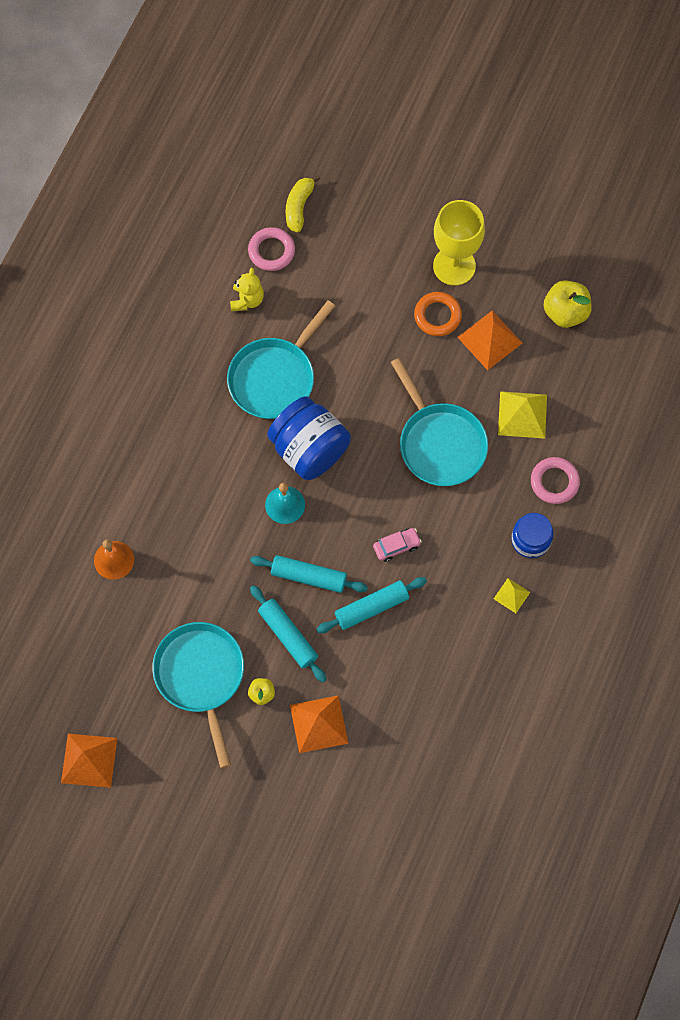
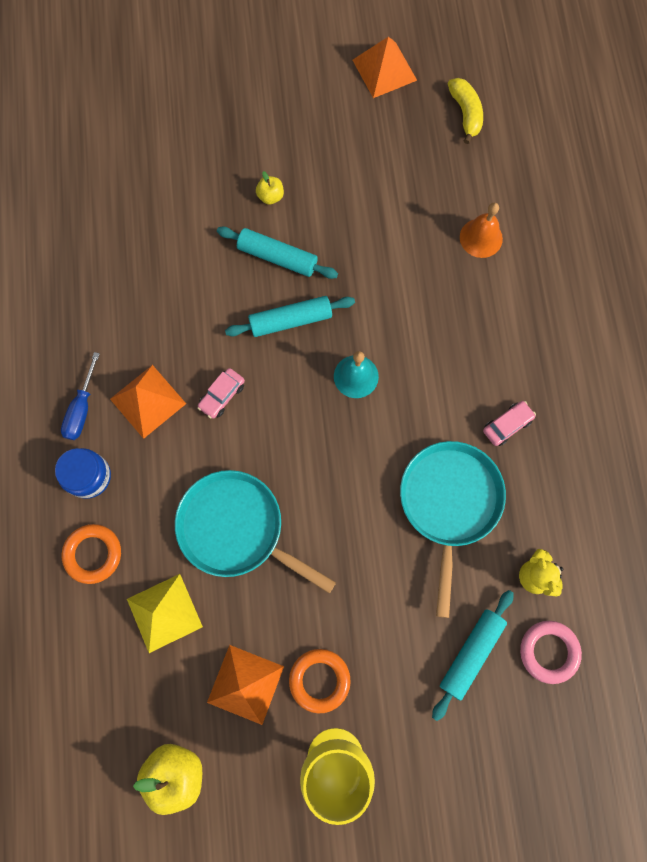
camera: 150 degrees right, 5 degrees up
(196, 407) = (507, 425): none -> pink car
(201, 676) = (334, 182): turquoise pan -> none
(299, 207) = (555, 728): yellow banana -> yellow banana (465, 113)
(309, 449) = (366, 445): blue jar -> none
(319, 724) = (204, 198): orange pyramid -> orange pyramid (147, 401)
(371, 608) = (213, 324): turquoise rolling pin -> turquoise rolling pin (470, 653)
(511, 595) = (81, 409): yellow pyramid -> blue screwdriver
(554, 482) = (93, 554): pink ring -> orange ring

